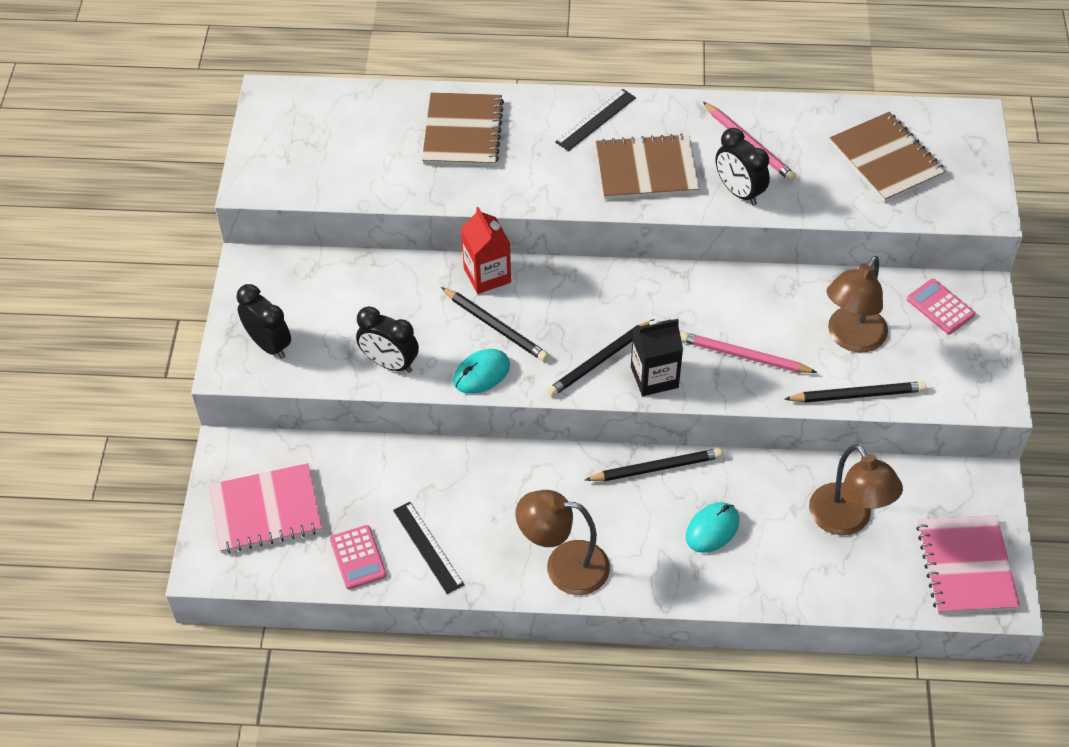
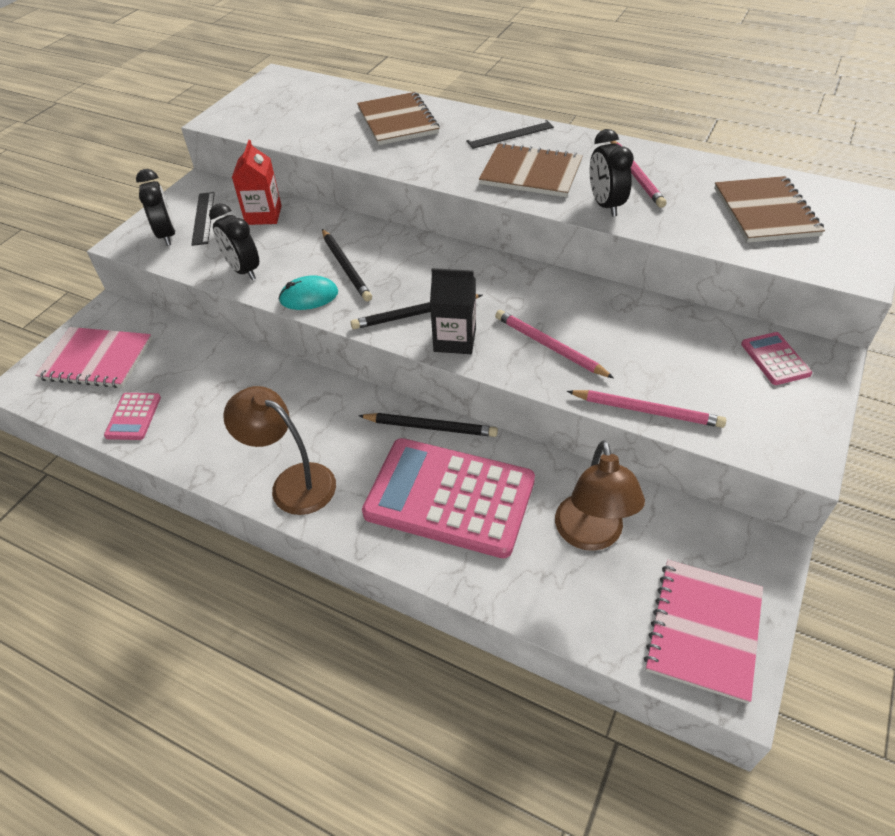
camera: 25 degrees right, 5 degrees down
(428, 547) = (193, 427): black ruler -> black ruler (203, 218)
(462, 132) = (397, 121): brown notebook -> brown notebook turned 45 degrees counterclockwise
(487, 275) = (366, 231): red carton -> red carton (263, 215)
(712, 529) = (449, 497): turquoise mouse -> pink calculator
(851, 338) = (665, 360): brown lamp -> none
(857, 395) = (646, 411): black pencil -> pink pencil

